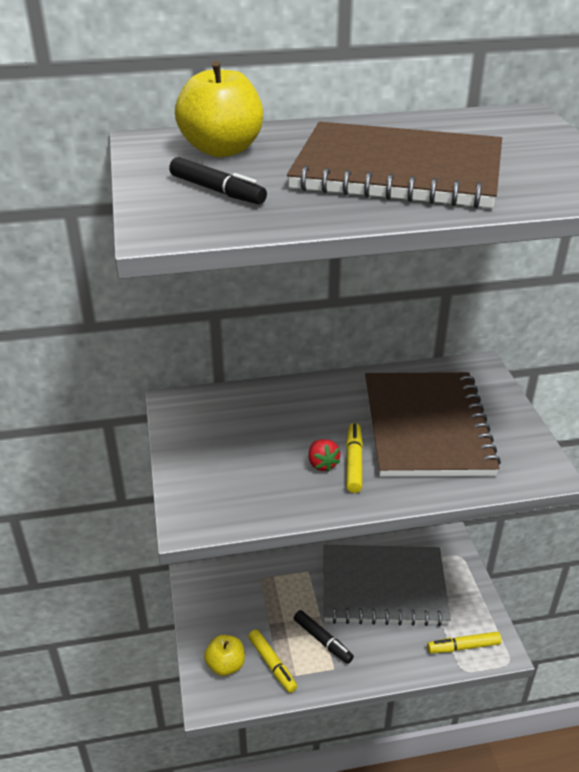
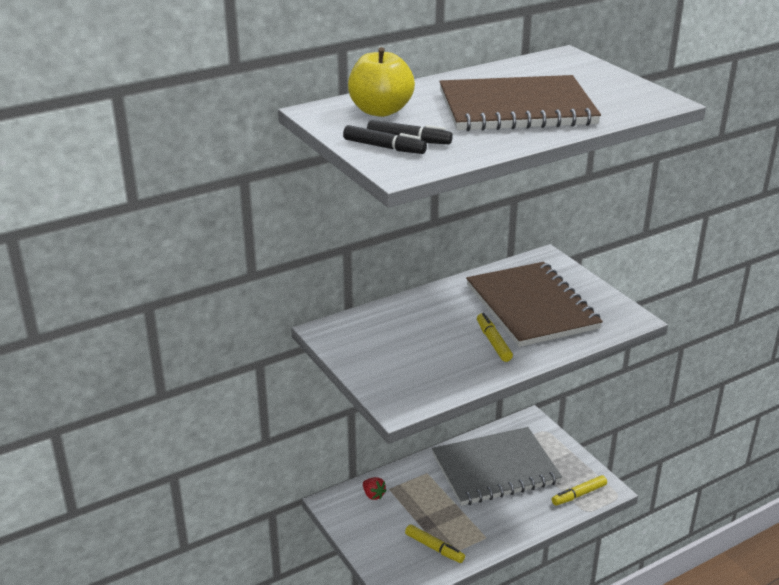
camera: 20 degrees left, 5 degrees down
(225, 665) = (396, 559): yellow apple -> none
(322, 464) = (470, 348): red strawberry -> red strawberry (373, 495)
(322, 640) = (466, 520): black marker -> black marker (384, 147)

